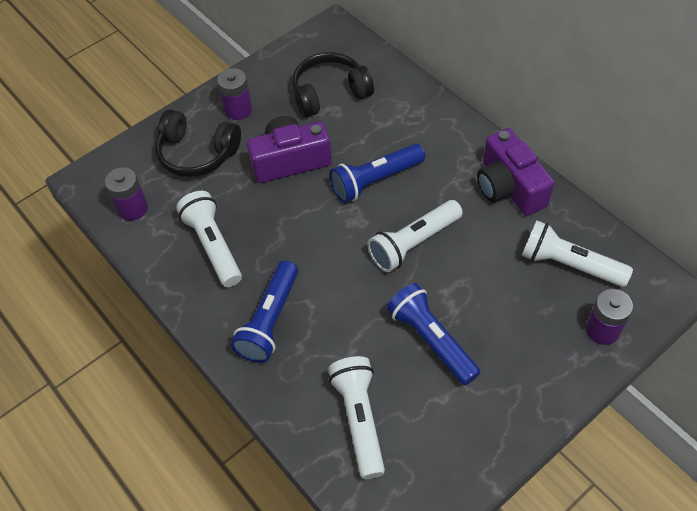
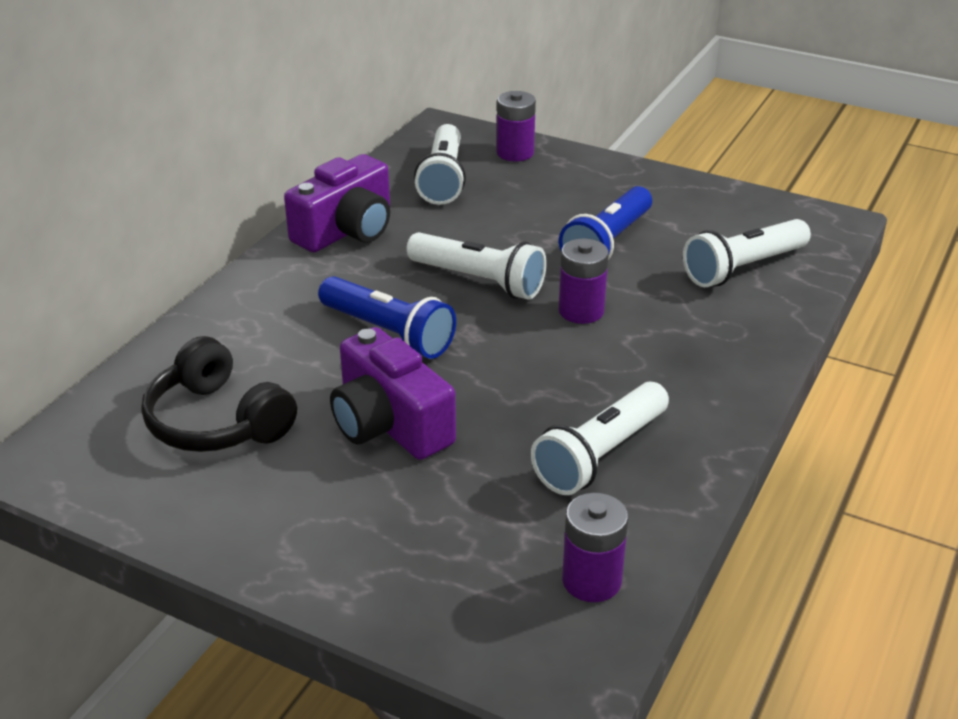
camera: 115 degrees left, 20 degrees down
(197, 153) = (425, 541): black headphones -> none
(238, 110) = (295, 522): purple battery -> purple battery (581, 311)
(270, 320) = (678, 364): blue flashlight -> none

